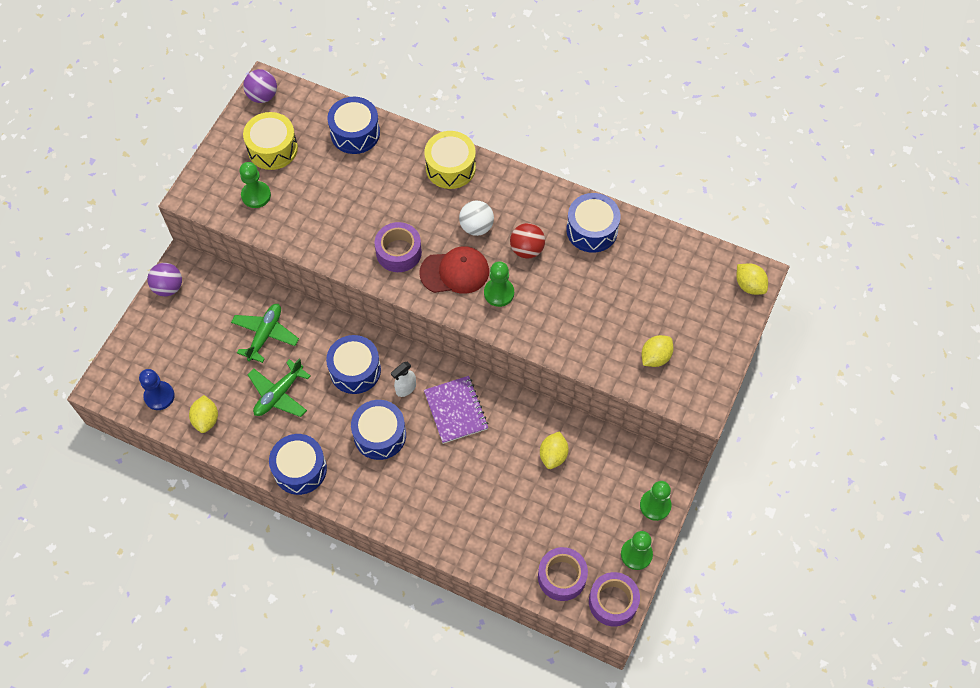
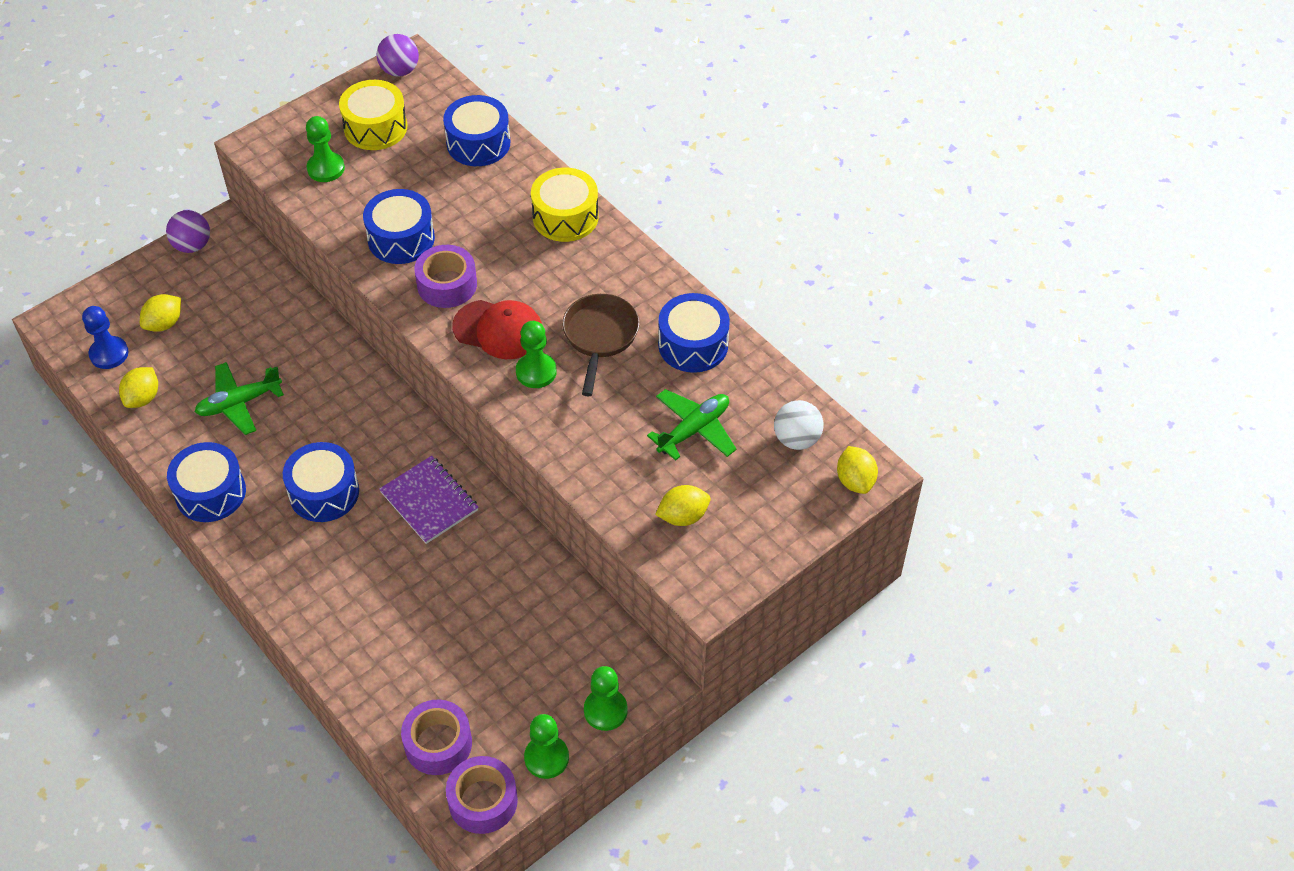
camera: 25 degrees right, 10 degrees down
(265, 335) = (265, 334): green plane -> green plane (694, 430)
(355, 370) = (341, 411): blue drum -> blue drum (401, 239)
(405, 388) = (386, 454): white spray bottle -> none
(456, 410) = (429, 501): purple notebook -> purple notebook turned 45 degrees counterclockwise
(476, 227) = (555, 291): white ball -> white ball (796, 439)
(527, 249) = (600, 337): red ball -> brown pan
(553, 455) = (514, 599): yellow lemon -> yellow lemon (164, 324)

